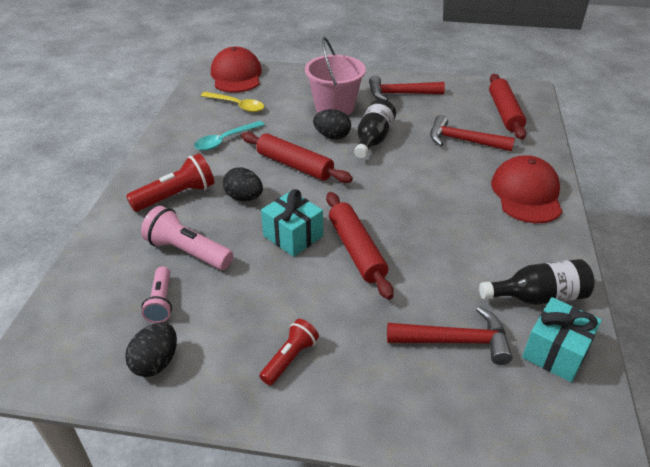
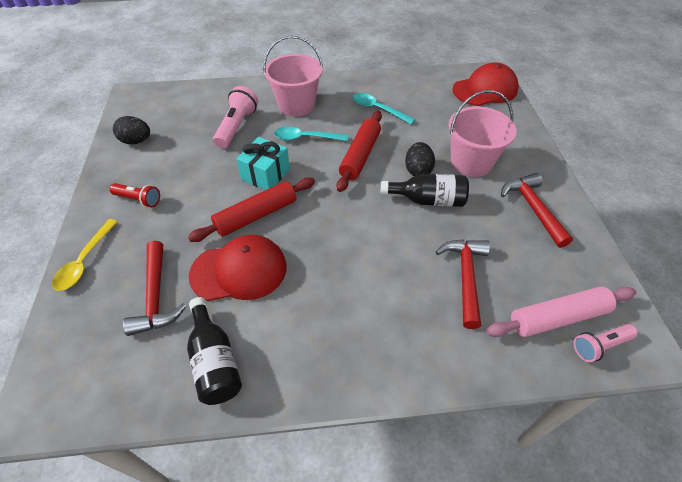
camera: 75 degrees right, 10 degrees up
(161, 302) = (187, 129): pink flashlight -> pink flashlight (599, 346)
(176, 196) = (296, 105): red flashlight -> pink bucket
(237, 106) = (434, 103): yellow spoon -> yellow spoon (84, 261)
(244, 198) = (305, 138): black egg -> turquoise spoon
(504, 113) = (558, 317): red rolling pin -> pink rolling pin
(526, 194) = (384, 347): red cap -> red cap (239, 271)
(555, 352) = (144, 377): turquoise gift -> none

